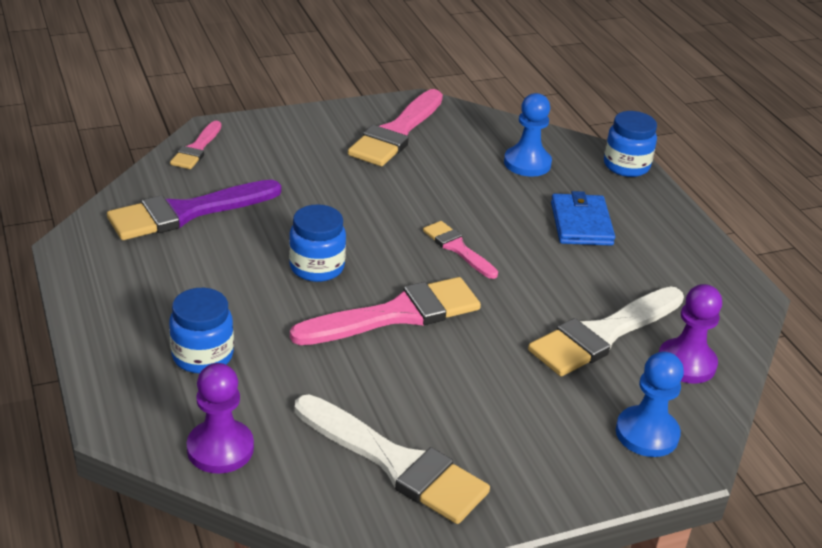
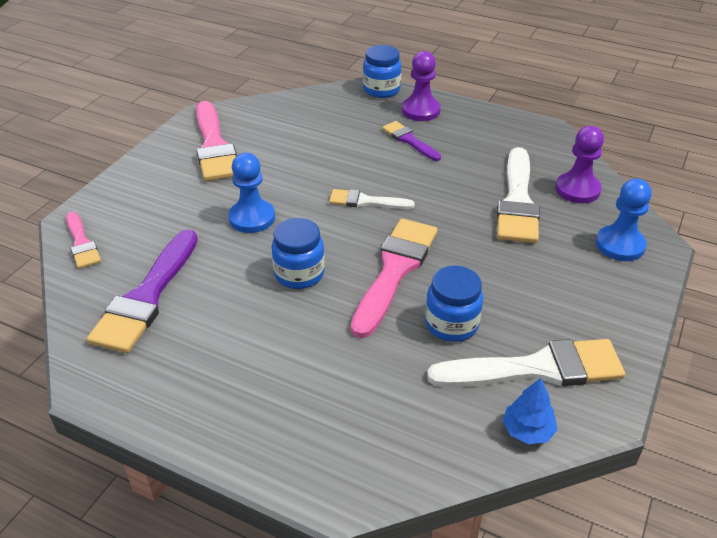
camera: 40 degrees left, 5 degrees up
(202, 356) = (318, 395): blue jar -> blue jar (451, 324)
(220, 448) = (428, 451): purple pawn -> purple pawn (420, 110)
(315, 495) = (527, 430): none -> blue tree
(458, 248) = (366, 201): pink brush -> white brush
(527, 163) = (325, 120): blue pawn -> blue pawn (252, 218)
(581, 223) = (409, 140): blue wallet -> purple brush

